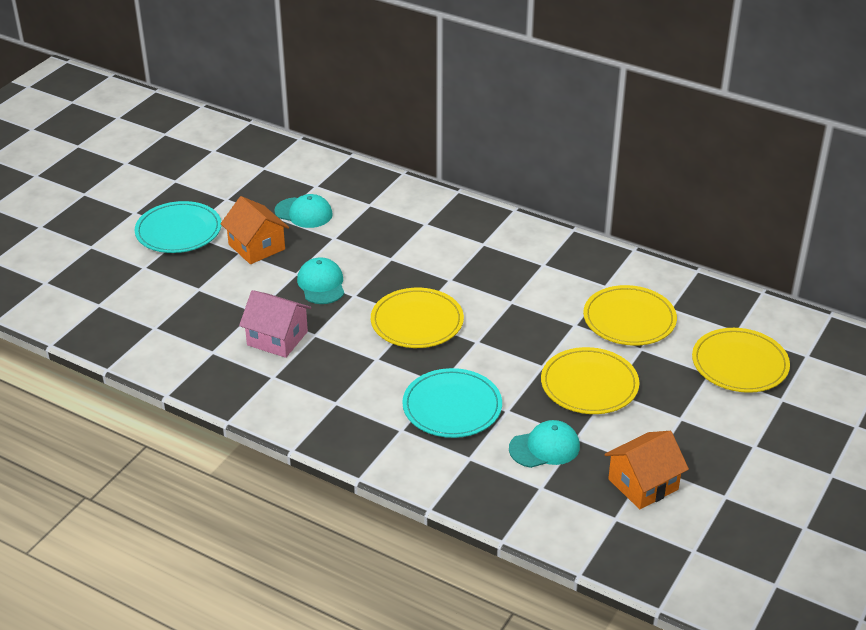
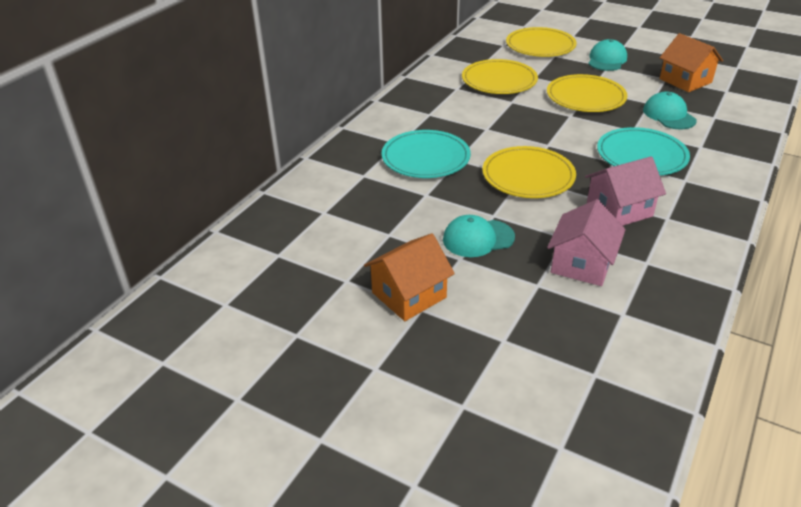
camera: 90 degrees left, 0 degrees up
(178, 231) = (372, 377): turquoise plate -> turquoise plate (425, 158)
(304, 213) = (337, 261): turquoise cap -> turquoise cap (607, 60)
(353, 373) = (619, 209): none -> pink house

